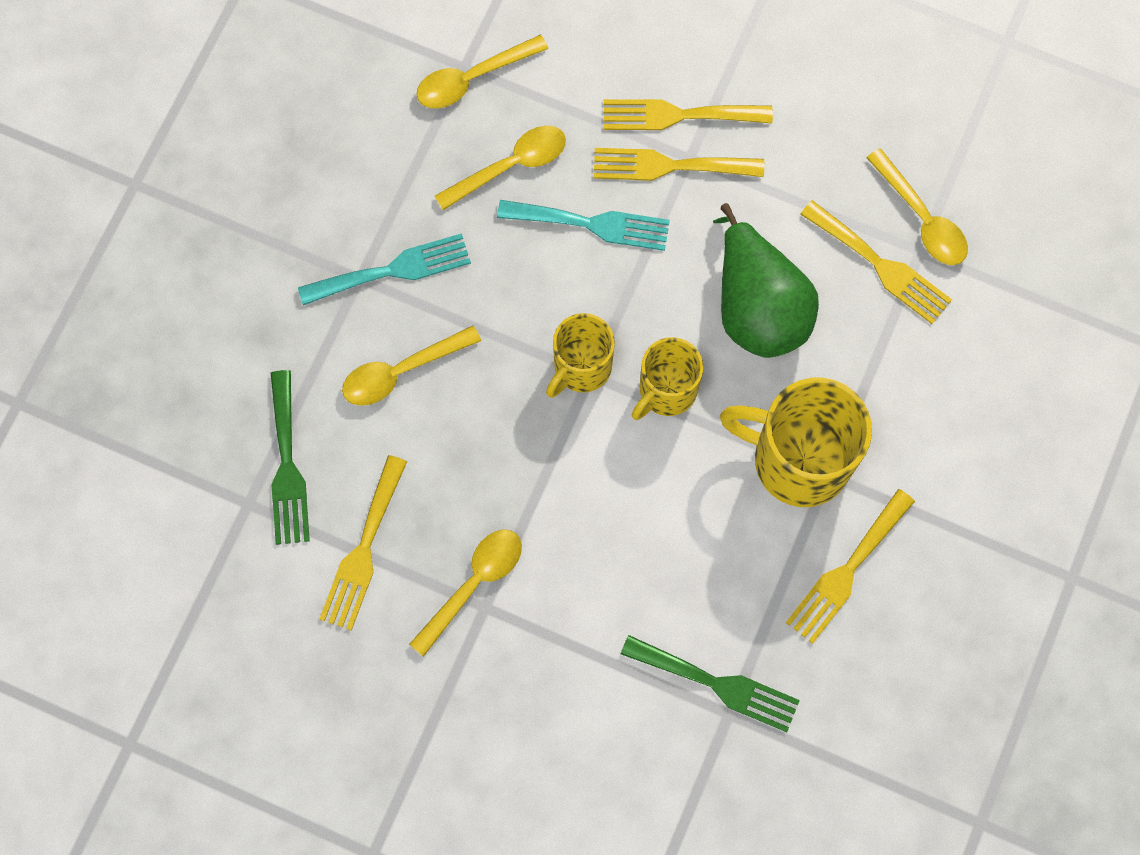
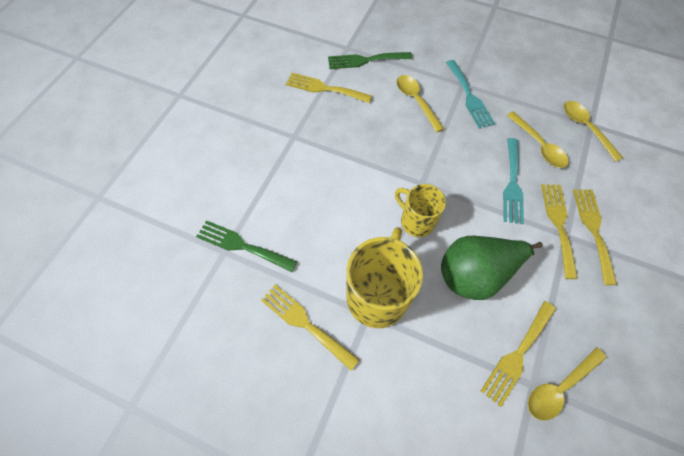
camera: 90 degrees right, 10 degrees down
(474, 584) = (306, 131): yellow spoon -> none
(581, 367) = (426, 178): yellow mug -> none
(717, 684) = (242, 245): green fork -> green fork turned 90 degrees clockwise

